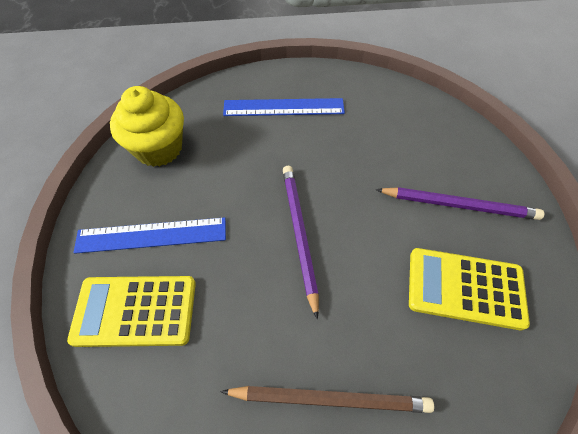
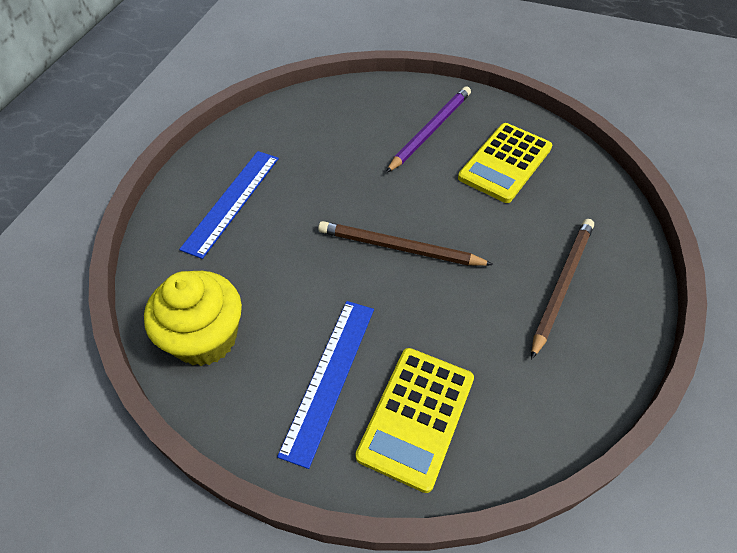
camera: 65 degrees left, 5 degrees down
(299, 234) = (399, 248): purple pencil -> brown pencil

